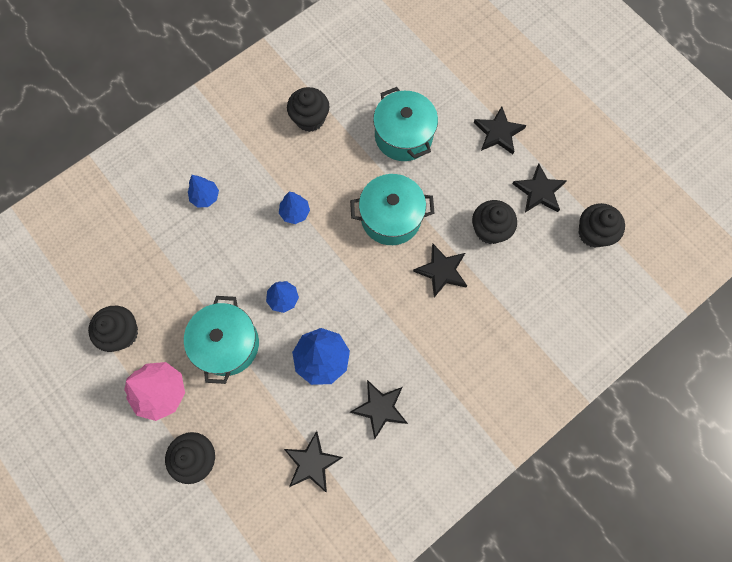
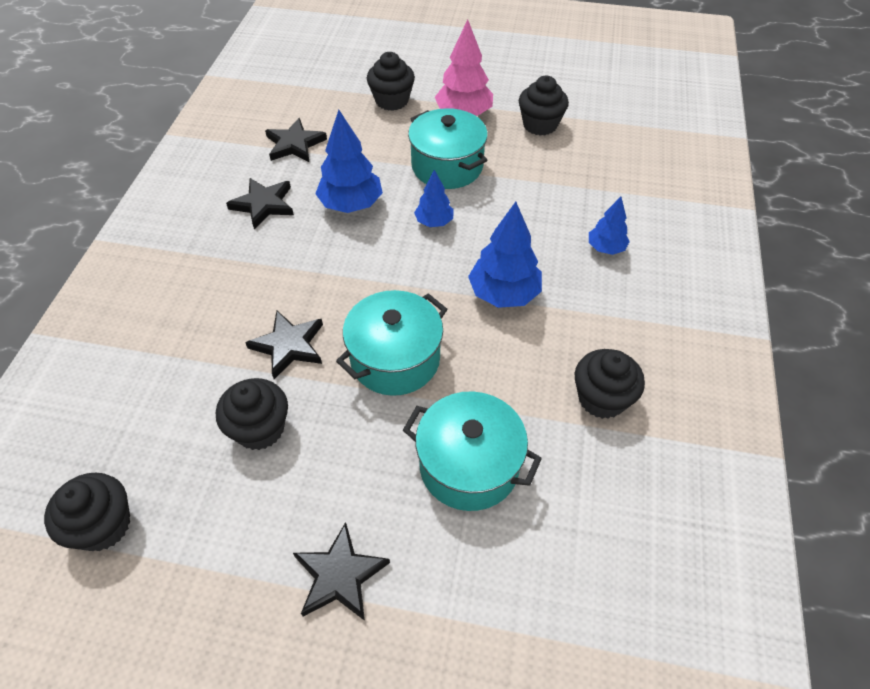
camera: 140 degrees right, 20 degrees down
(295, 213) = (504, 293): blue tree -> blue tree, size x1.70
(539, 191) = (219, 529): black star -> none

